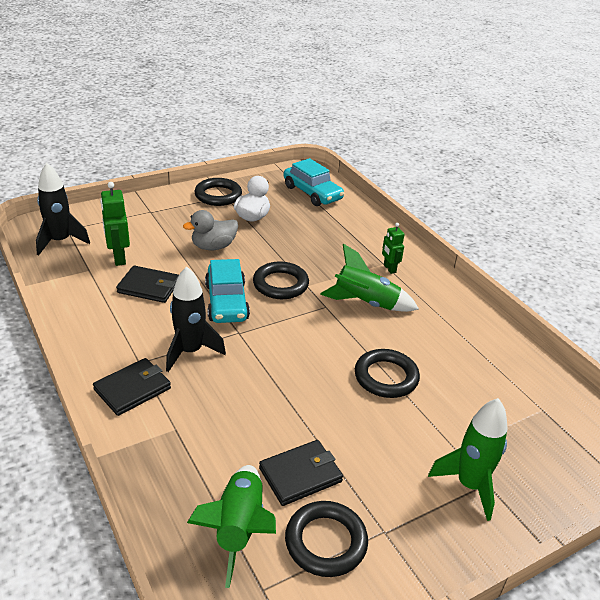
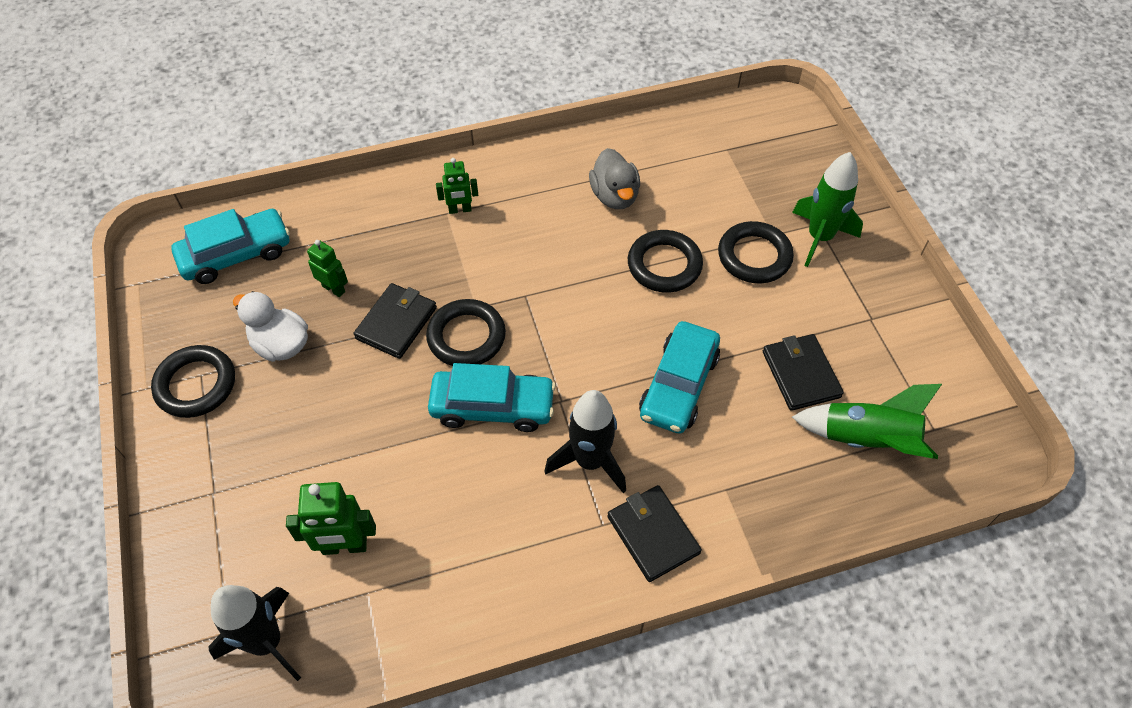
camera: 75 degrees left, 20 degrees up
(149, 287) = (434, 504): black wallet -> black wallet (396, 323)
(213, 247) = (350, 408): grey duck -> grey duck (614, 196)
(267, 394) = (678, 385): none -> turquoise car
(300, 229) = (334, 289): none -> green robot
(326, 542) = (883, 368): black ring -> black ring (754, 256)
(366, 303) = (528, 252): green rocket -> none

